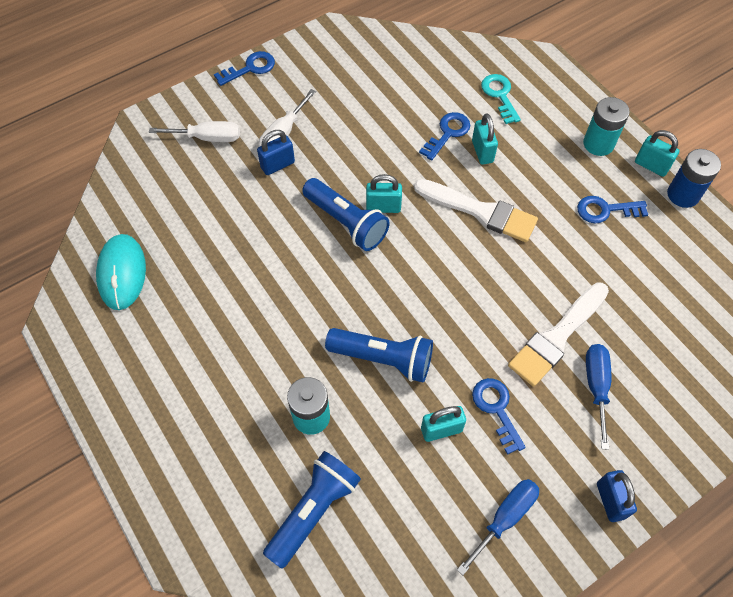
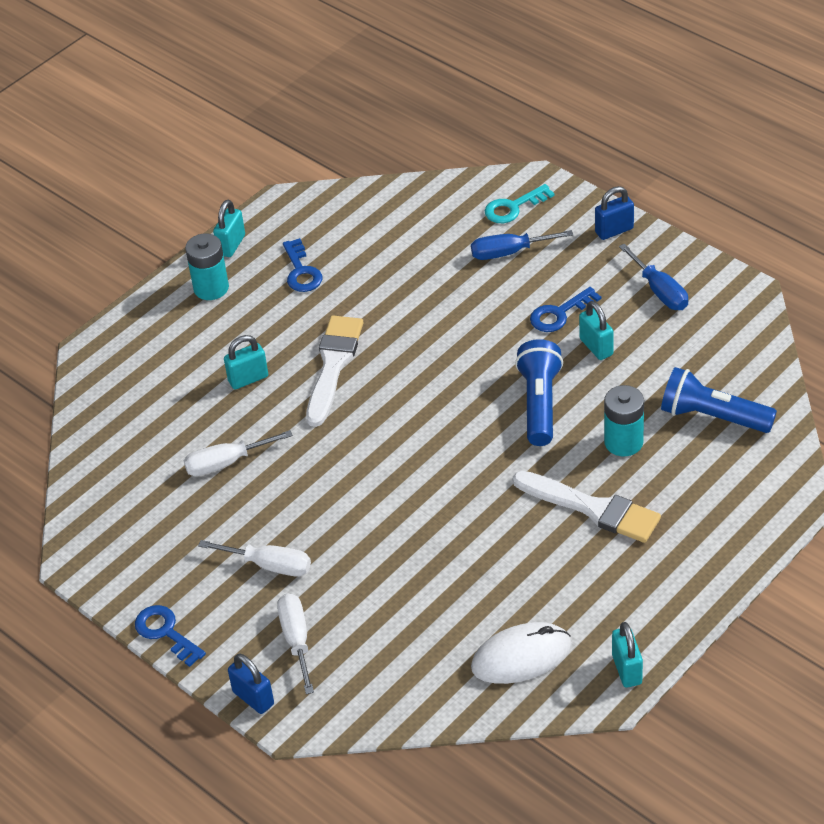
camera: 100 degrees left, 15 degrees down
(122, 273) = (521, 656): turquoise mouse -> white mouse
(277, 165) = (320, 557): blue padlock -> blue padlock (253, 698)
(346, 222) = (383, 473): blue flashlight -> none
(383, 207) = (352, 446): turquoise padlock -> turquoise padlock (627, 669)
(395, 124) = (226, 463): none -> white screwdriver
(447, 133) = (229, 413): blue key -> none
(500, 95) = (158, 379): turquoise key -> turquoise key (513, 207)
(505, 518) = (660, 291): blue screwdriver -> blue screwdriver turned 150 degrees counterclockwise
(557, 337) = (466, 285): white brush -> white brush (592, 508)
(683, 194) = (263, 219): blue battery -> none

